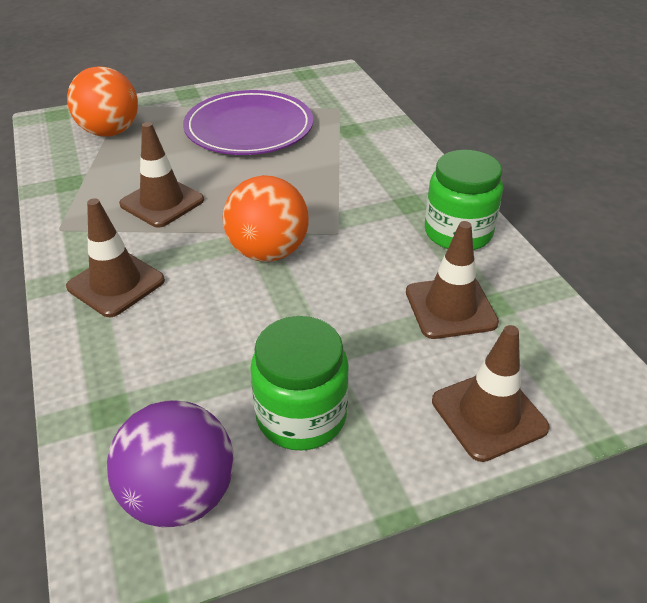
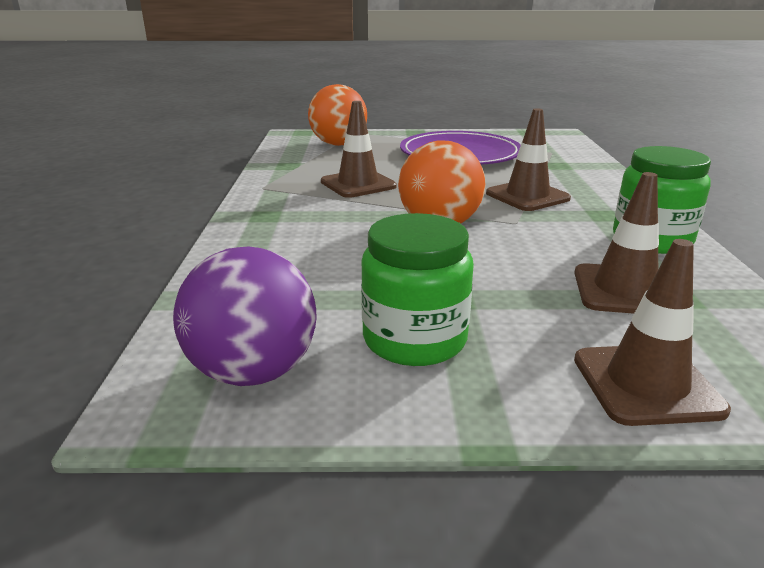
camera: 20 degrees right, 15 degrees down
(116, 284) = (287, 223): brown traffic cone -> brown traffic cone (527, 196)

